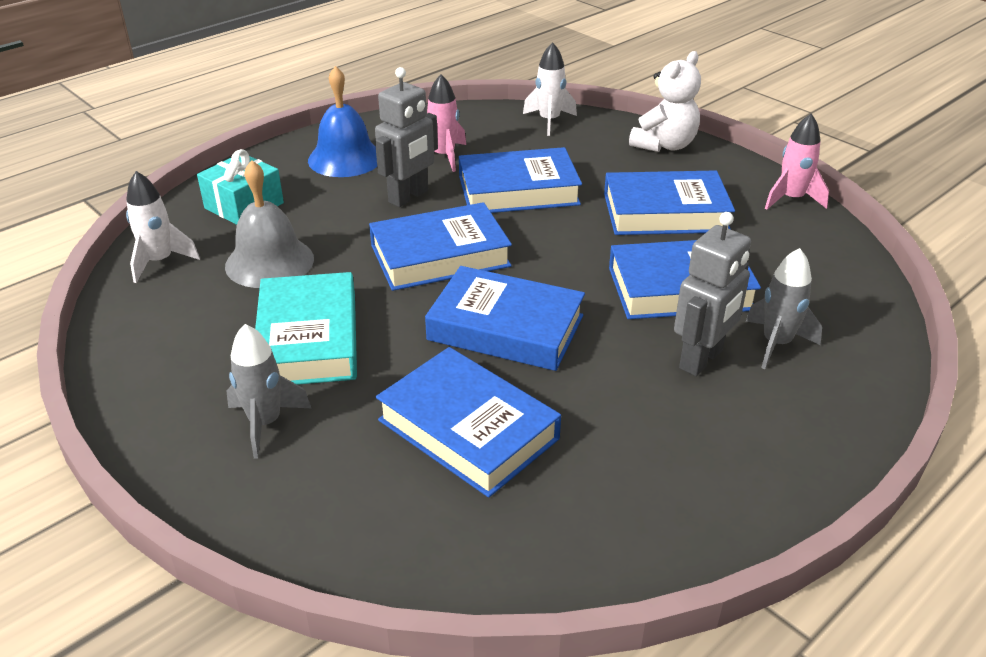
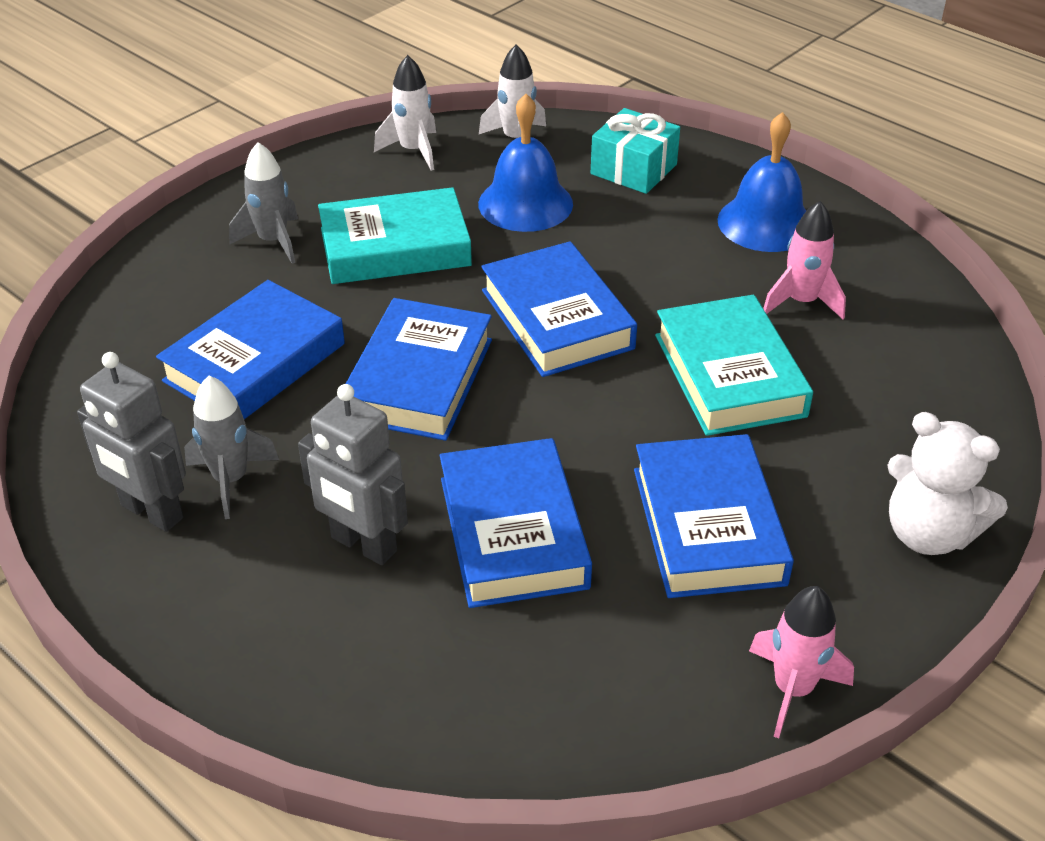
camera: 85 degrees right, 5 degrees up
(269, 262) = (525, 203): grey bell -> blue bell
(409, 197) = (685, 283): grey robot -> grey robot (151, 512)
(518, 190) = (729, 375): blue book -> turquoise book
(549, 121) = (955, 398): white rocket -> white rocket (413, 151)
(776, 344) = (396, 622): grey rocket -> grey rocket (231, 480)

